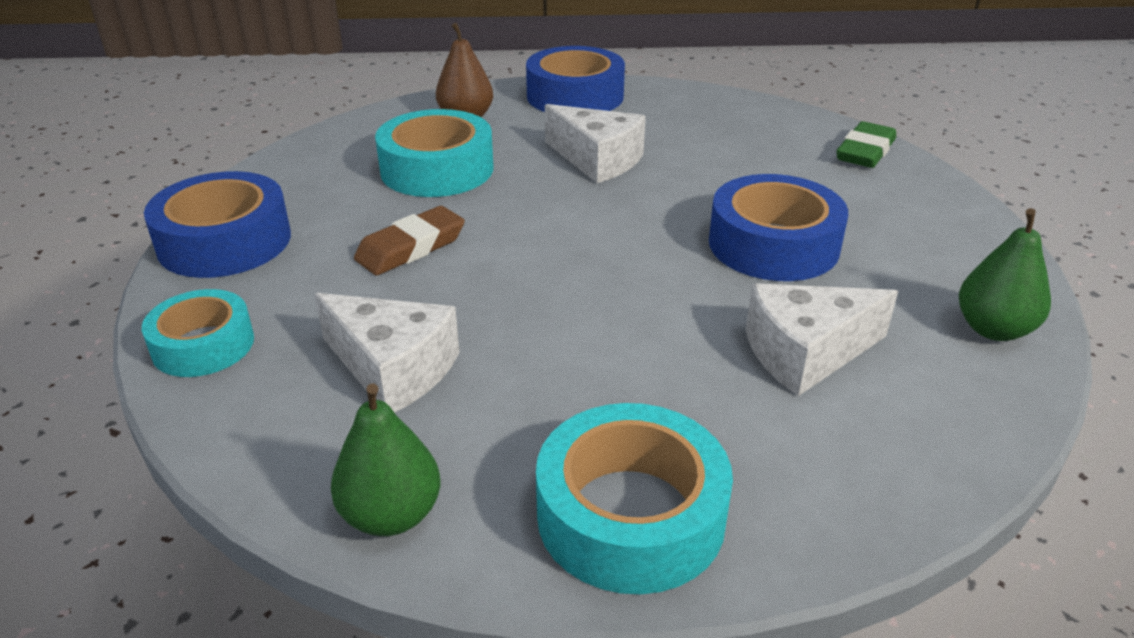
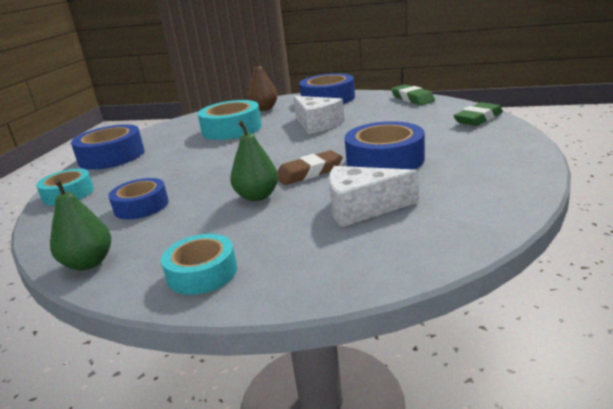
camera: 20 degrees right, 10 degrees down
(393, 369) = (141, 206): white cheese -> blue tape
(411, 248) = (192, 159): brown eraser -> brown eraser (309, 172)
(630, 515) = (202, 273): turquoise tape -> turquoise tape, size x0.65
(728, 102) = (412, 99): none -> green eraser
(993, 329) = (493, 201): green pear -> green pear (257, 196)

